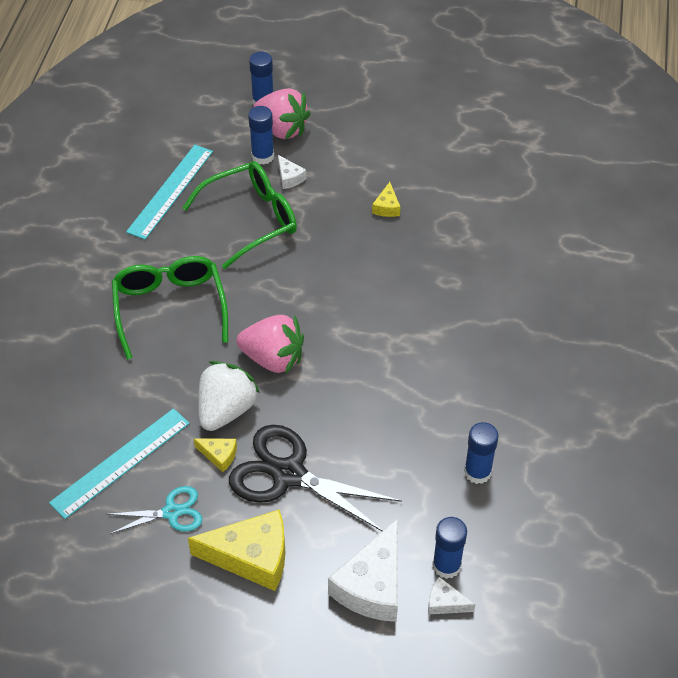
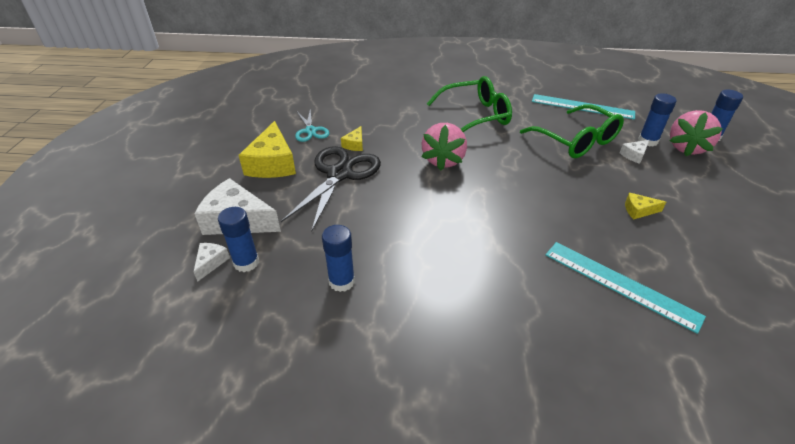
camera: 85 degrees right, 10 degrees down
(120, 462) = (348, 110): turquoise ruler -> turquoise ruler (620, 284)
(226, 410) = (393, 144): white strawberry -> none

